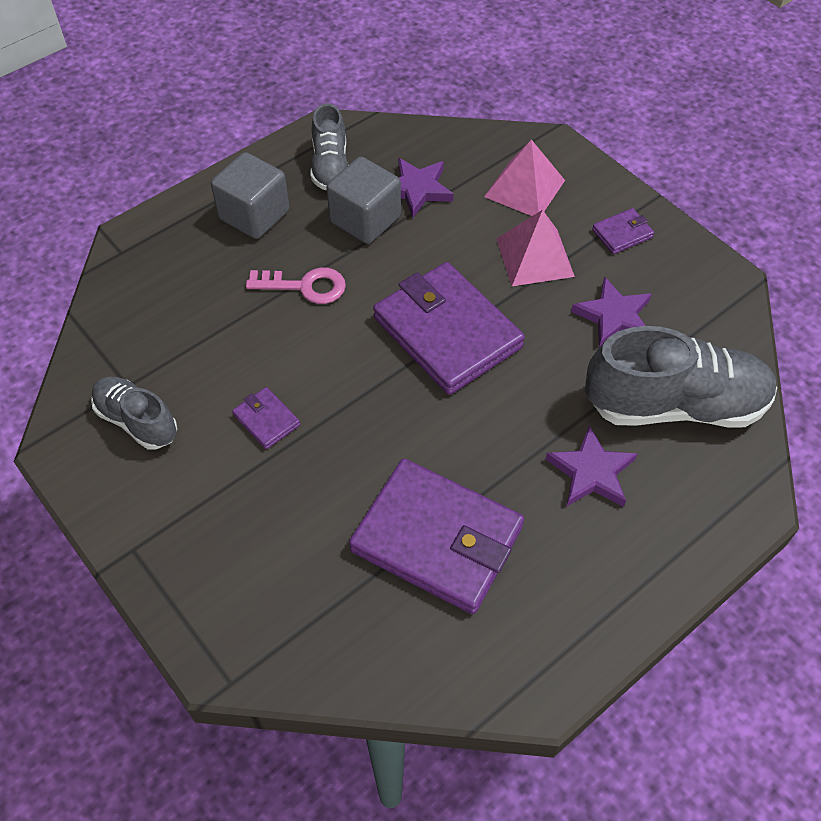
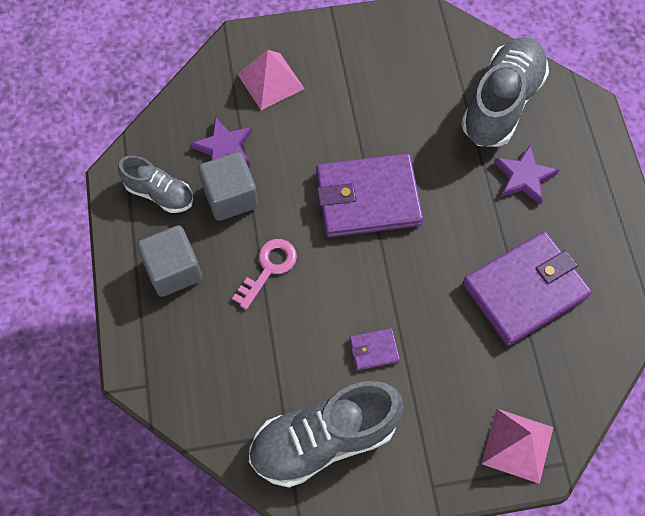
camera: 60 degrees left, 10 degrees up
(137, 421) = (324, 439): grey shoe -> grey shoe, size x1.78
(535, 257) = (337, 110): pink pyramid -> pink pyramid (517, 445)
(614, 316) = (415, 94): purple star -> none
(622, 233) = (350, 48): purple wallet -> none

